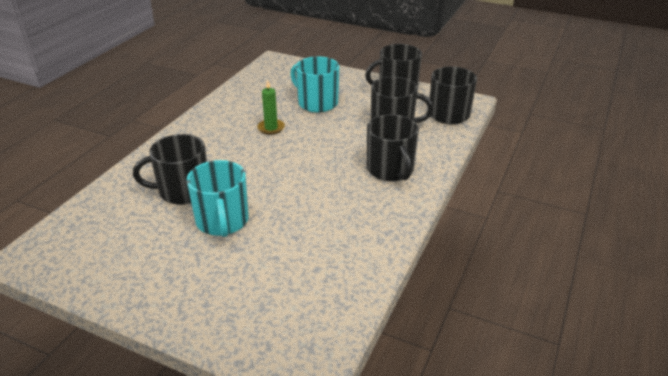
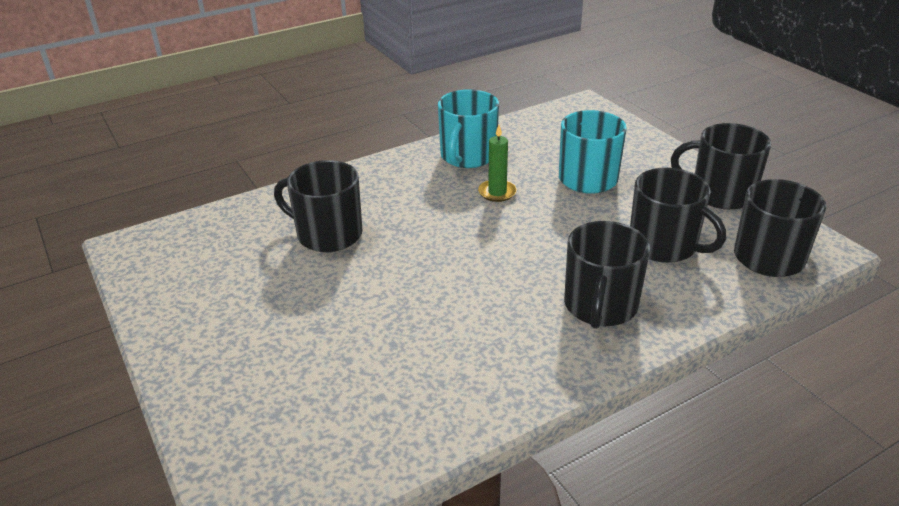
camera: 35 degrees right, 0 degrees up
(222, 221) = (333, 288): turquoise mug -> turquoise mug (467, 156)

